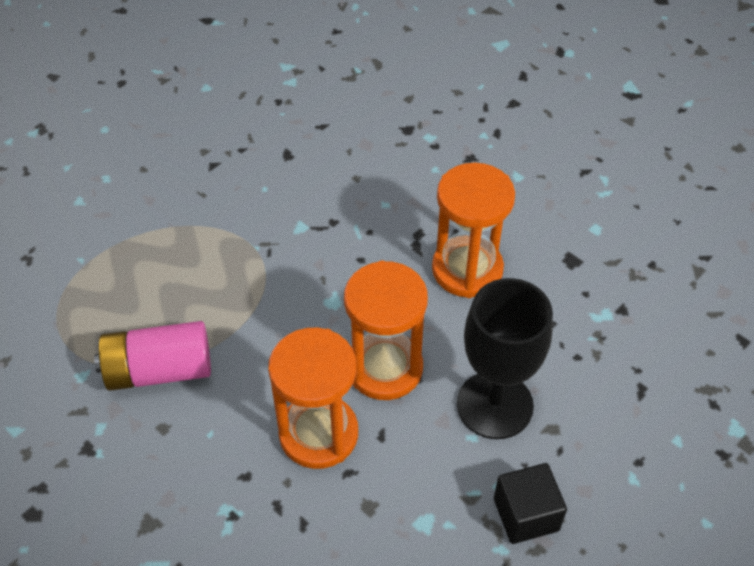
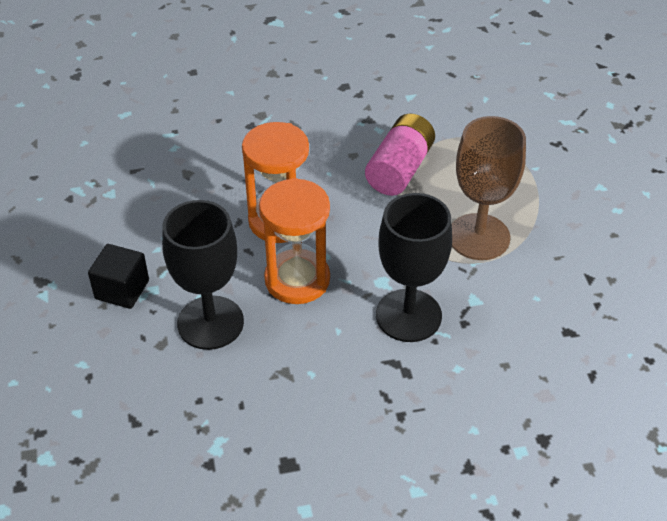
camera: 125 degrees right, 5 degrees down
(217, 258) = (479, 237): none -> brown goblet
(357, 262) = (408, 315): none -> black goblet
(467, 269) = (341, 382): orange hourglass -> none

